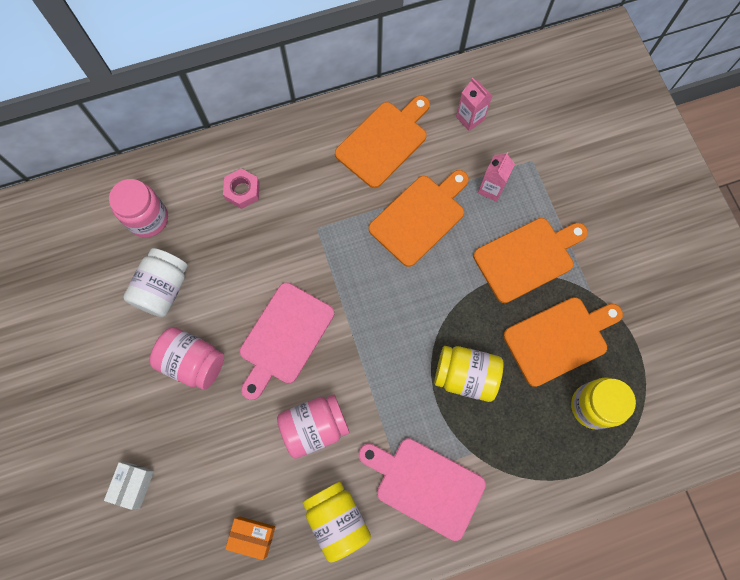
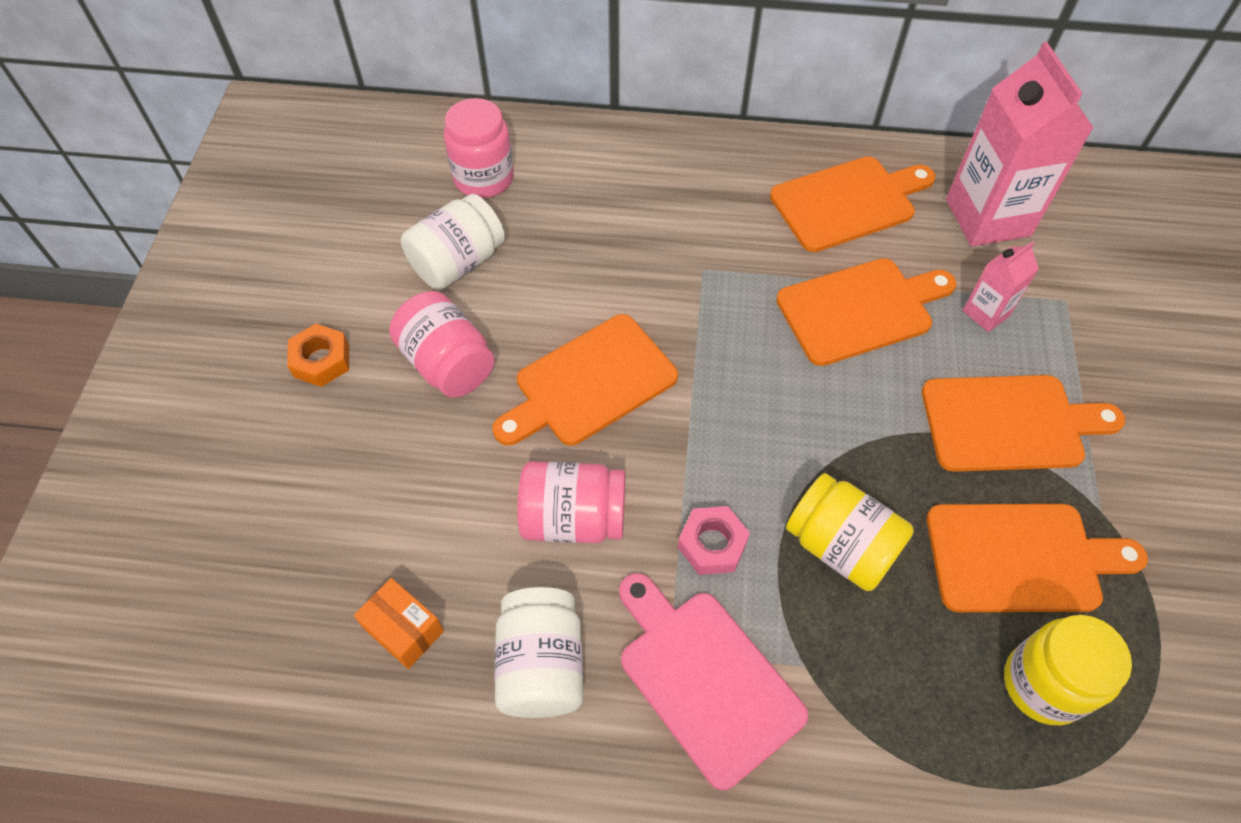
camera: 25 degrees right, 15 degrees down
(114, 395) = (321, 360): none -> orange nut
(134, 485) = (280, 483): white box -> none
(242, 191) = (623, 191): pink nut -> pink nut (712, 544)
(284, 337) = (589, 383): pink cutting board -> orange cutting board
(337, 519) = (542, 665): yellow jar -> white jar
(470, 118) = (988, 217): pink carton -> pink carton, size x2.05

